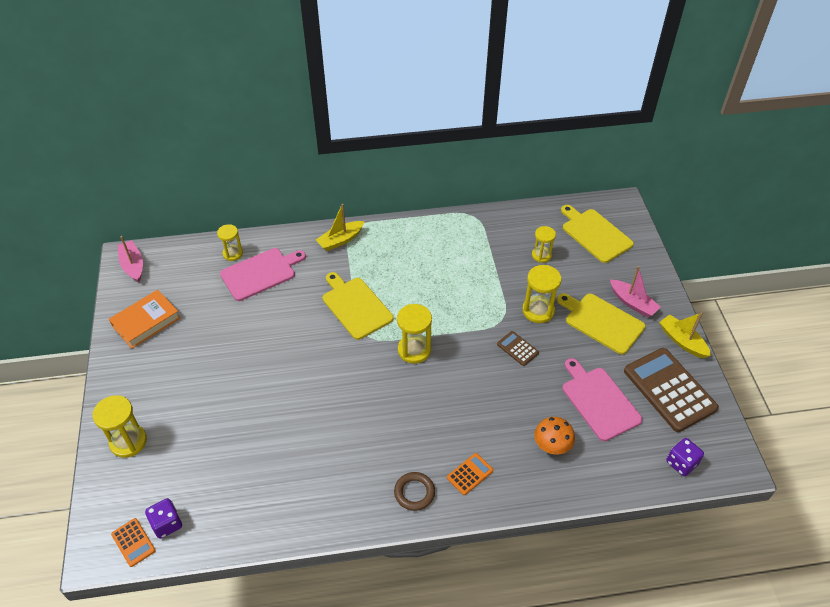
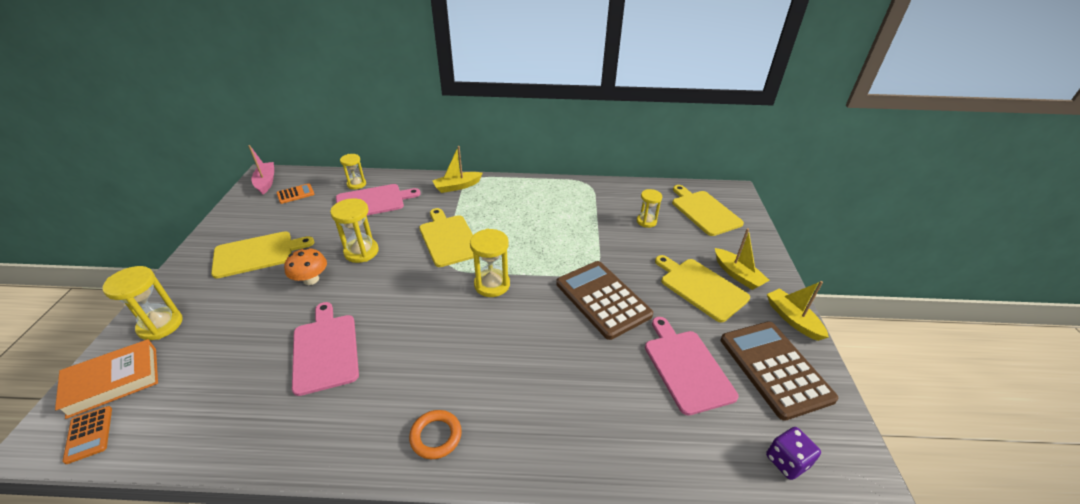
camera: 10 degrees right, 10 degrees down
(146, 322) = (249, 224): orange book -> orange book (113, 381)
(167, 524) = (139, 420): purple dice -> none
(174, 354) = (257, 254): none -> yellow cutting board
(291, 439) = (325, 350): none -> pink cutting board
(414, 493) = (436, 436): brown ring -> orange ring
(470, 474) = (510, 426): orange calculator -> orange calculator (295, 194)
(517, 348) = (602, 299): brown calculator -> brown calculator, size x2.19
(538, 311) = (633, 267): yellow hourglass -> yellow hourglass (361, 252)
(552, 445) = (620, 409): orange mushroom -> orange mushroom (311, 279)
(632, 303) = (737, 275): pink boat -> yellow boat

